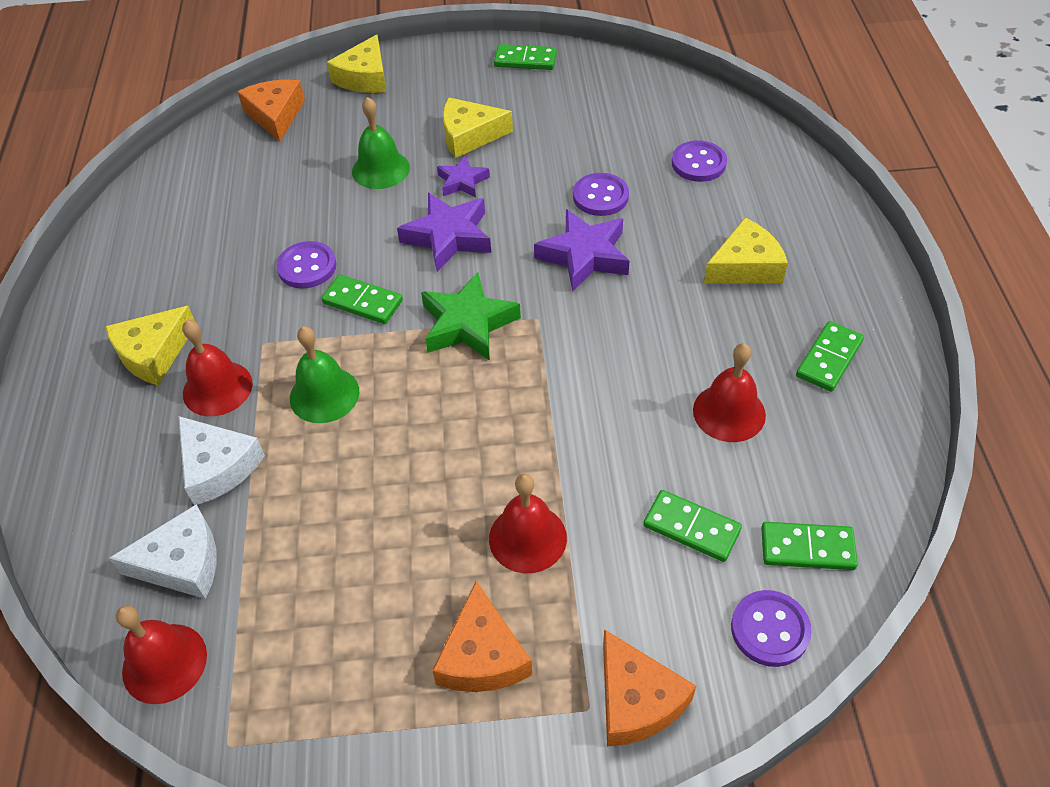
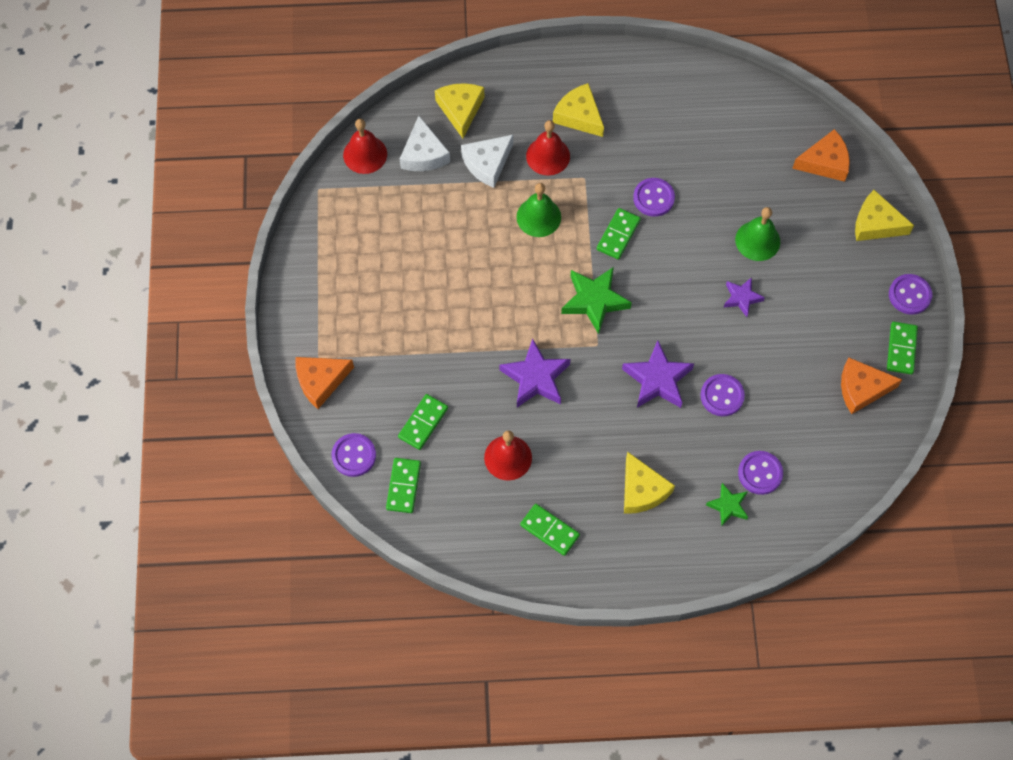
camera: 90 degrees right, 15 degrees up
(448, 237) = (681, 288): purple star -> purple star (535, 378)
(458, 54) = (909, 295): none -> purple button
(469, 135) = (798, 303): yellow cheese -> yellow cheese (460, 110)
(482, 655) = (353, 306): orange cheese -> orange cheese (861, 389)
(527, 538) = (424, 332): red bell -> none
(747, 189) = (728, 506): none -> green star

